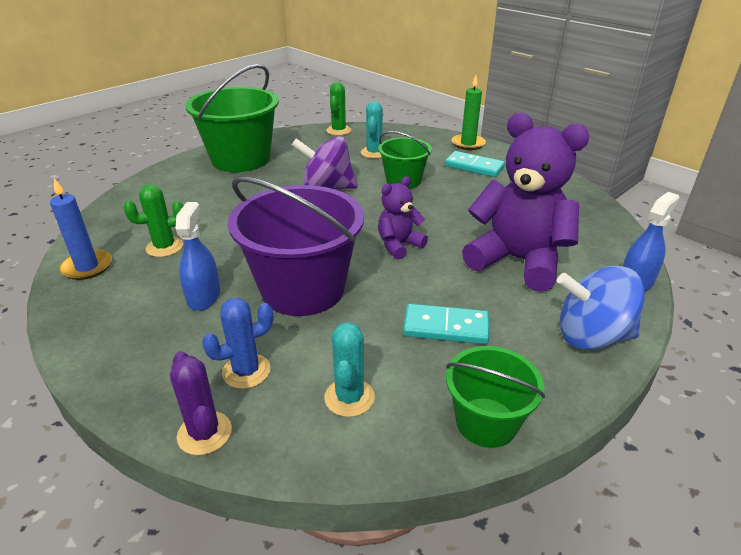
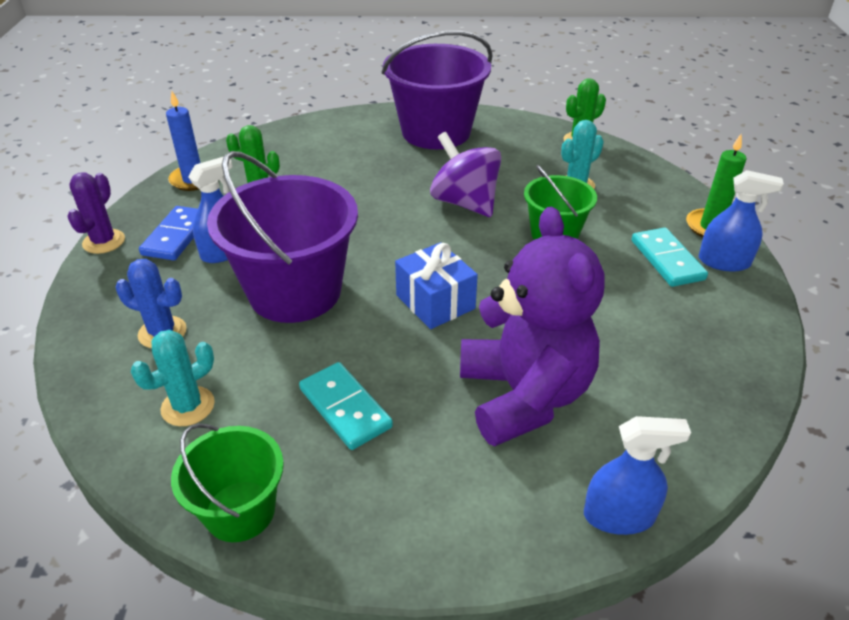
camera: 45 degrees right, 5 degrees up
(141, 309) = (176, 236): none -> blue domino
(204, 433) = (80, 358): purple cactus -> purple cactus (104, 241)
(241, 159) = (436, 132): green bucket -> purple bucket
(399, 245) = (435, 302): purple teddy bear -> blue gift
(497, 156) = (724, 262): none -> blue spray bottle
(591, 336) = (459, 525): blue spinning top -> none

